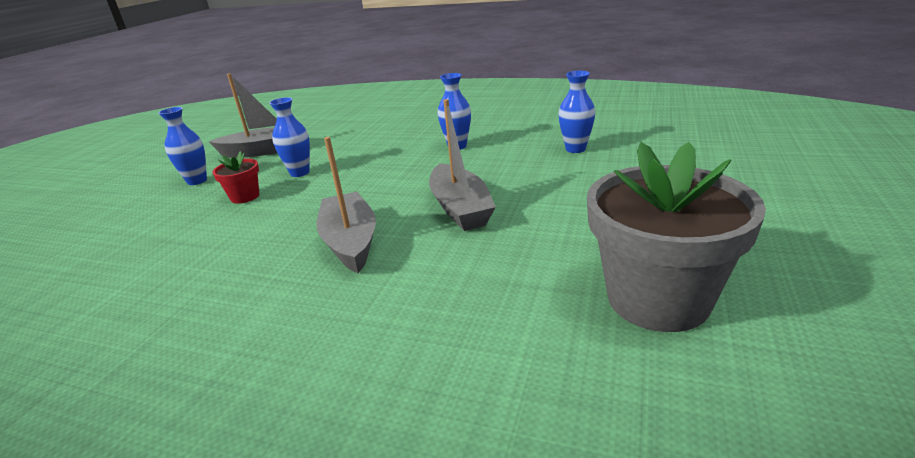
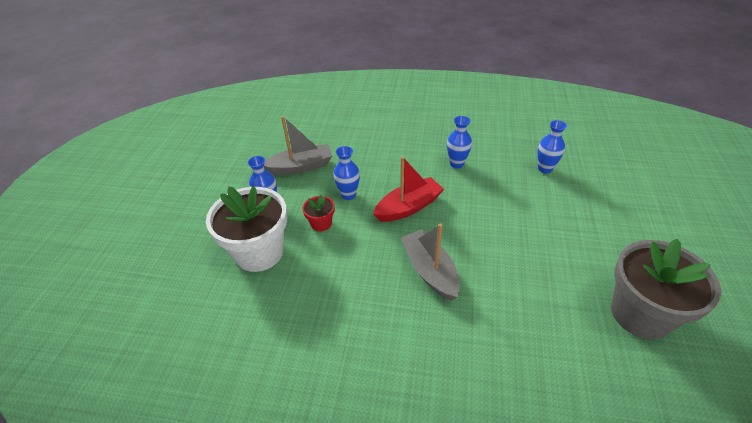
camera: 10 degrees left, 15 degrees up
(146, 221) = (259, 252): none -> white flower pot
(367, 183) = (408, 207): none -> red boat
(460, 208) = (490, 235): grey boat -> none

